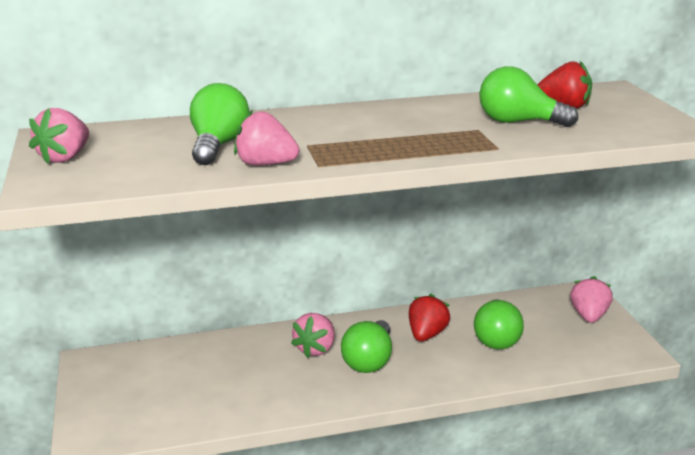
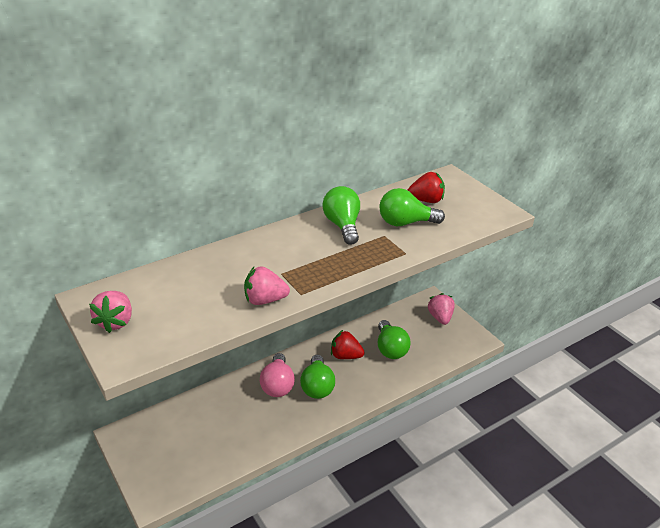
camera: 20 degrees left, 10 degrees up
(218, 145) = (220, 286): green light bulb -> green light bulb (343, 225)
(315, 349) = (277, 385): pink strawberry -> pink light bulb
(426, 334) = (345, 356): red strawberry -> red strawberry turned 75 degrees counterclockwise

